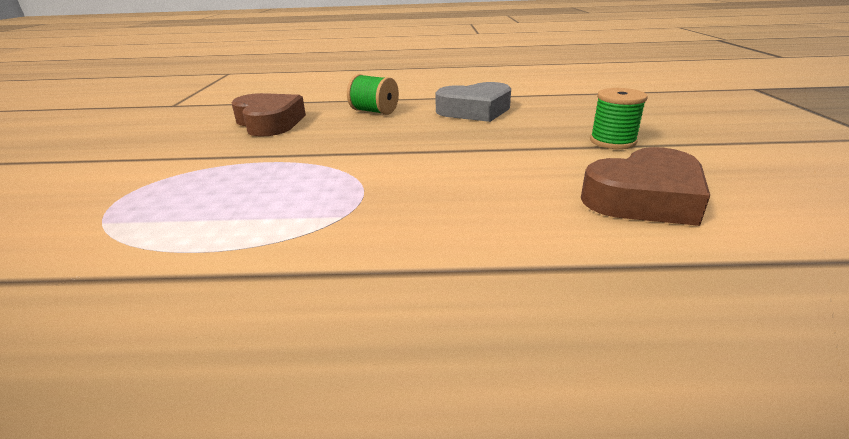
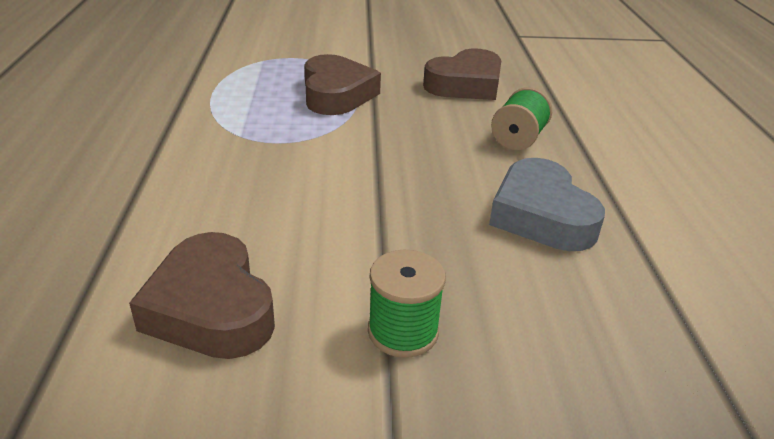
camera: 85 degrees right, 5 degrees up
(257, 170) = (336, 94): none -> brown heart

